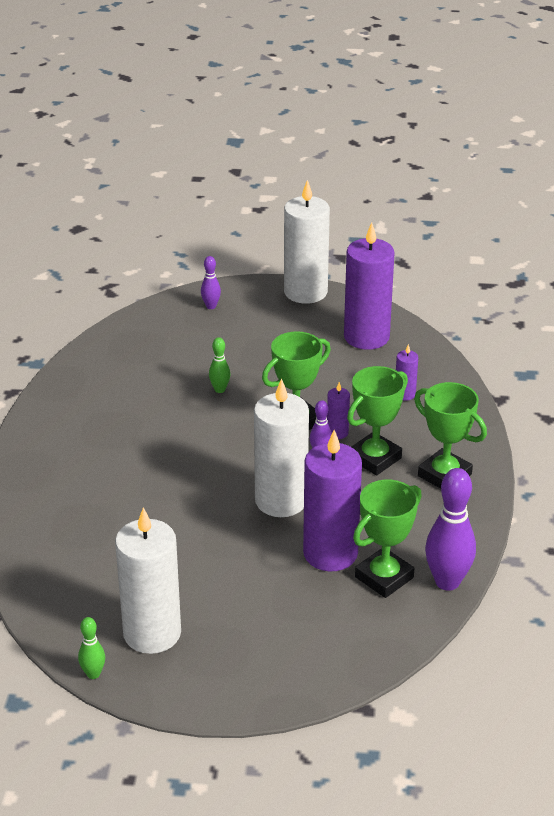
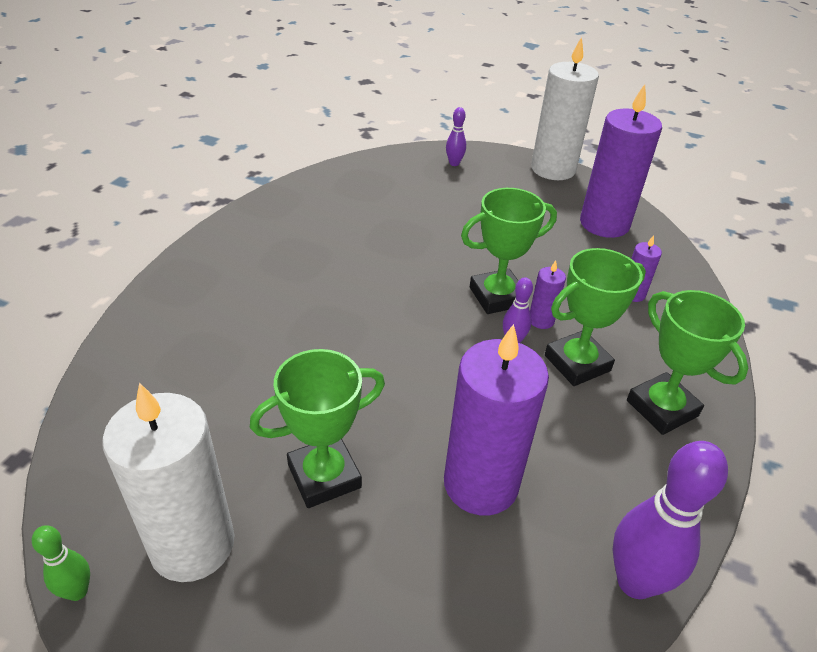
camera: 15 degrees right, 5 degrees up
(220, 389) = (428, 243): green bowling pin -> none
(281, 500) = (444, 390): white candle -> none
(384, 577) = (543, 545): green trophy -> green trophy (324, 476)

